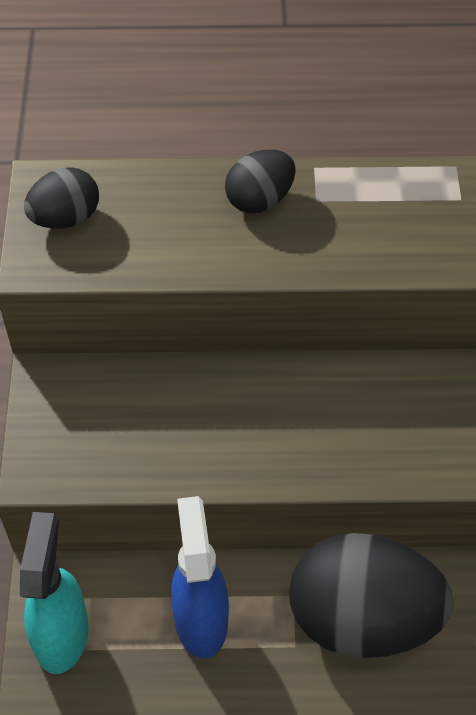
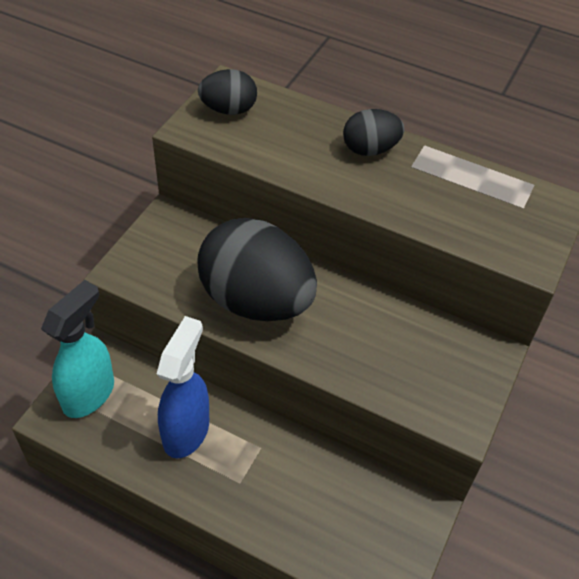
camera: 25 degrees right, 5 degrees down
(362, 618) = (301, 488): black egg -> black egg (256, 301)

